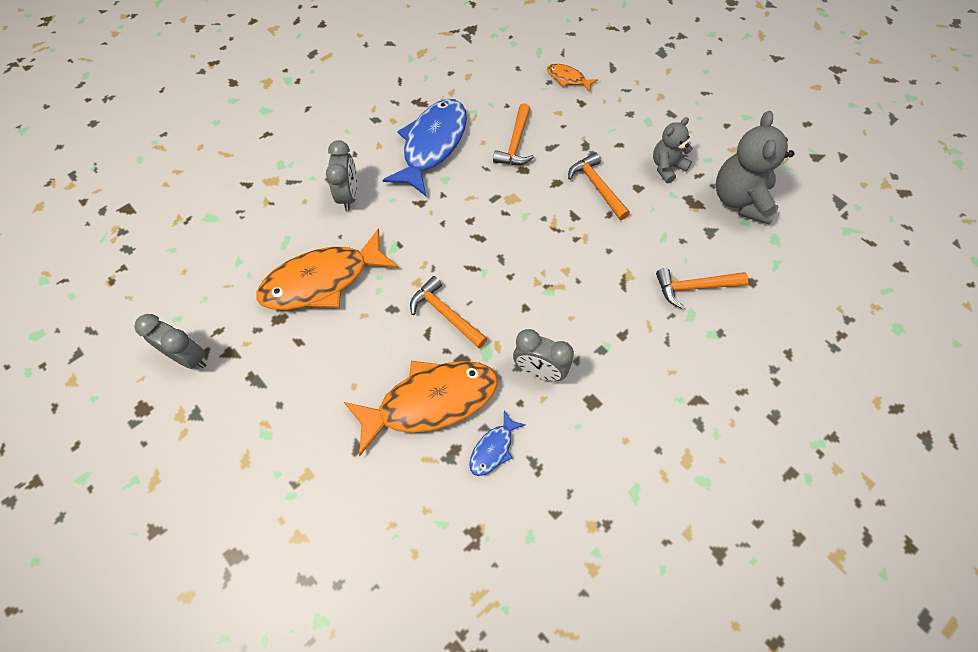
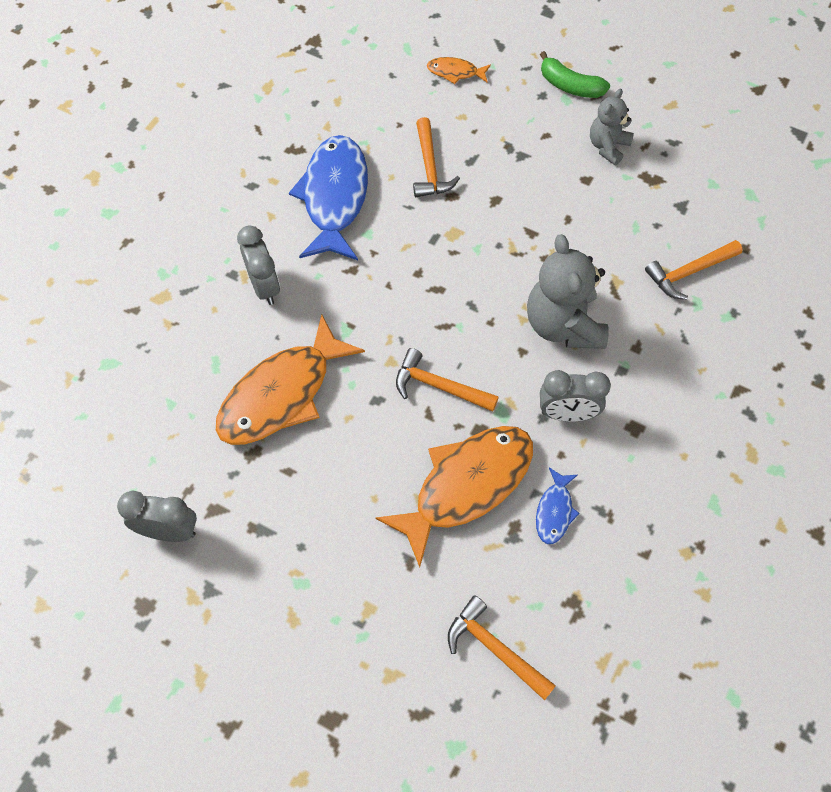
camera: 20 degrees left, 0 degrees up
(597, 187) = (542, 191): orange hammer -> orange hammer (495, 648)
(655, 112) = (569, 86): none -> green banana
(740, 200) = (699, 161): grey teddy bear -> grey teddy bear (563, 325)

